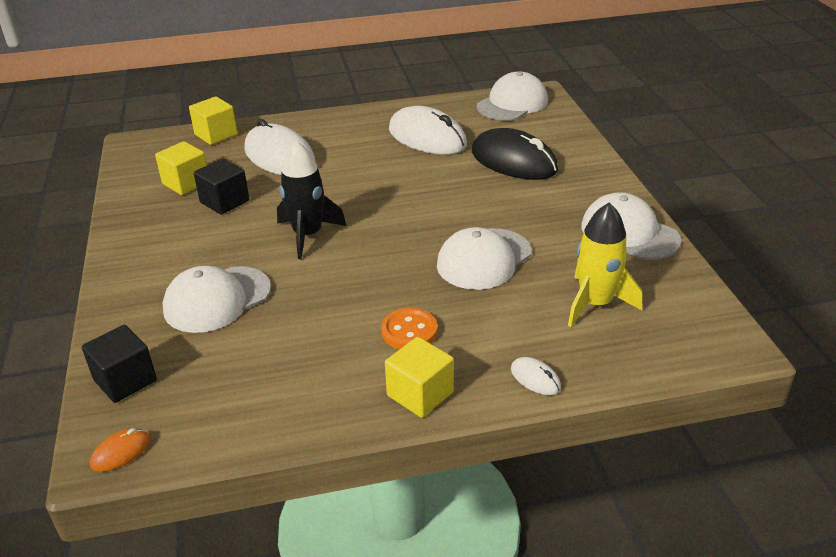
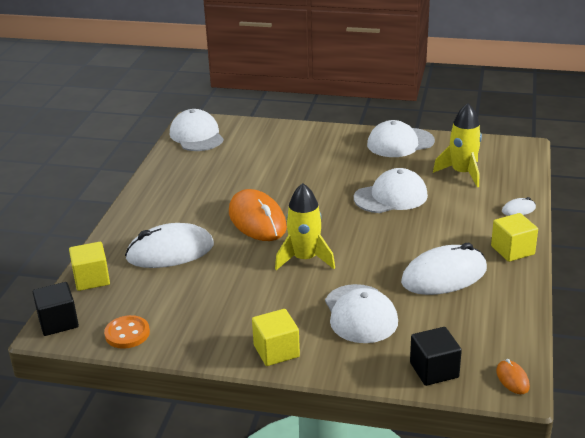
camera: 65 degrees left, 5 degrees down
(186, 183) = (166, 307): yellow cube -> yellow cube (276, 351)
(224, 201) = (219, 291): black cube -> black cube (58, 322)
(307, 235) = (305, 259): black rocket -> yellow rocket
(367, 185) = (257, 220): none -> orange mouse
(409, 331) = (449, 241): orange button -> orange button (127, 333)
(427, 137) = (210, 180): white mouse -> white mouse (444, 276)
(484, 259) = (391, 197): white cap -> white cap turned 90 degrees counterclockwise
(513, 161) = (280, 156): black mouse -> none

